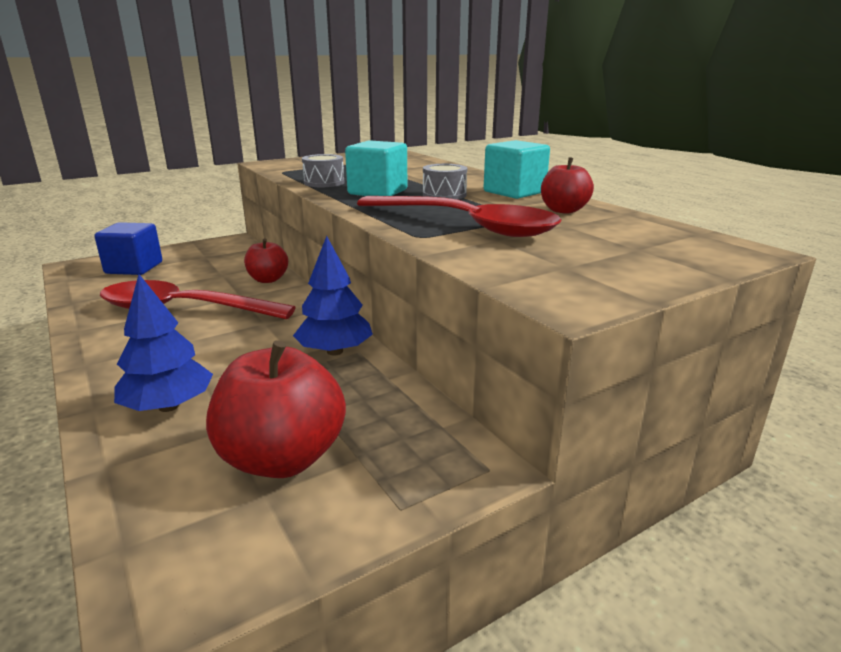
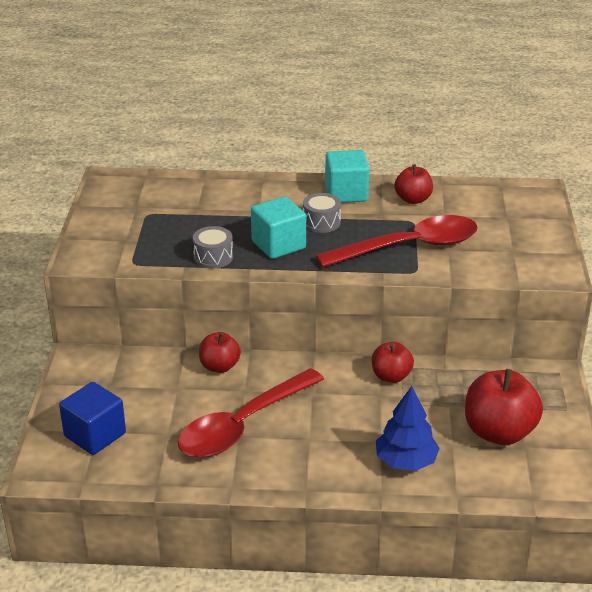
camera: 55 degrees left, 10 degrees up
(334, 351) = (391, 376): blue tree -> red apple

